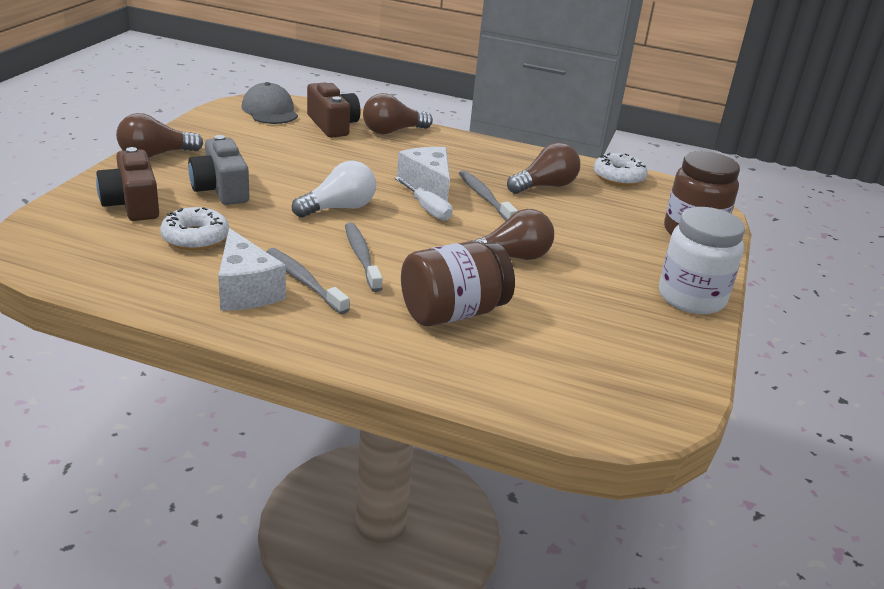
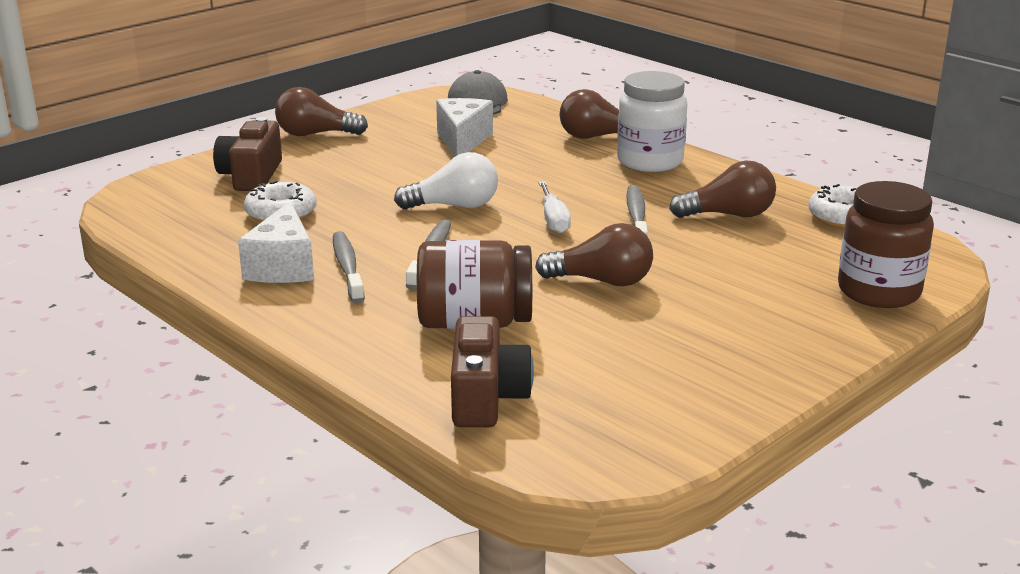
camera: 30 degrees right, 5 degrees down
(221, 189) = (349, 173): grey camera -> none
(332, 125) = (533, 124): brown camera -> brown camera (486, 397)
(428, 187) = (578, 198): white cheese -> white cheese (462, 141)
(691, 298) = (790, 359): white jar -> white jar (650, 161)

